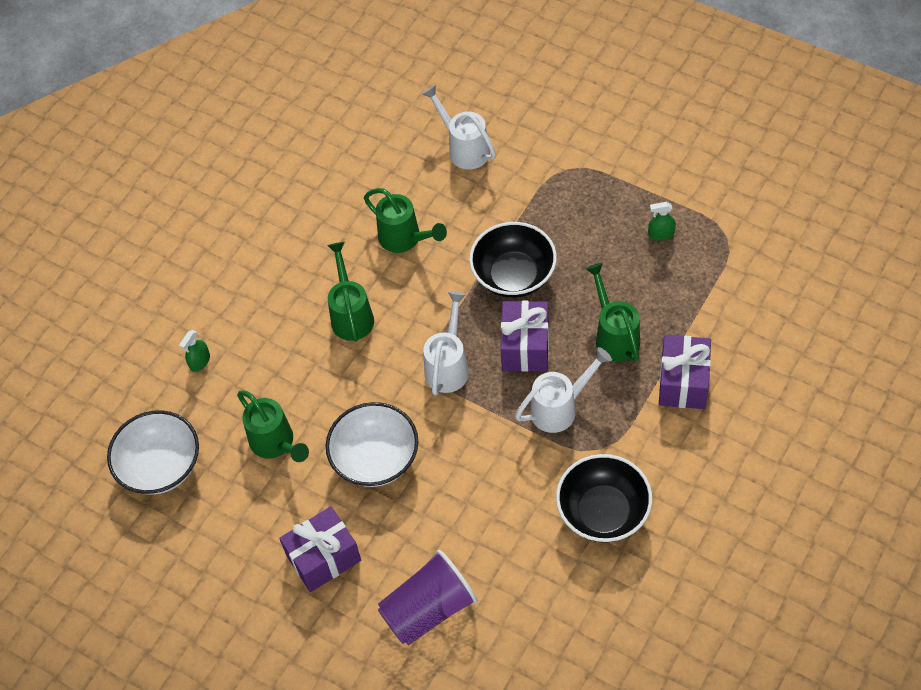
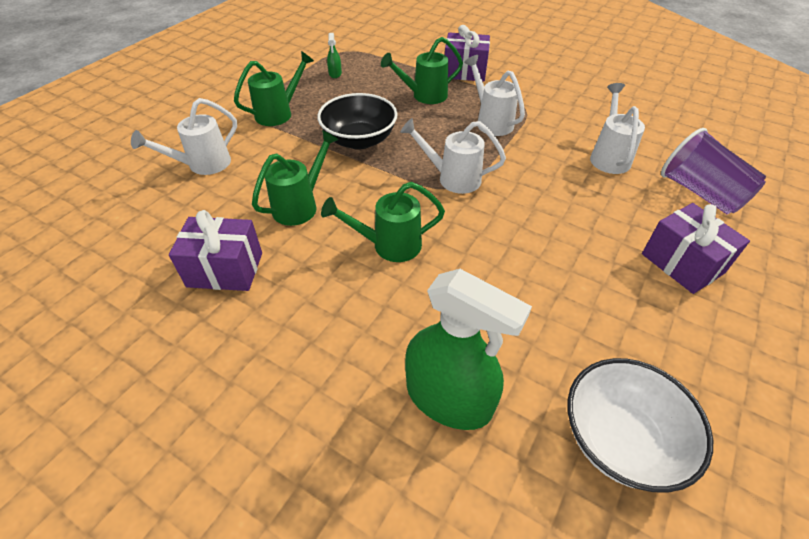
camera: 95 degrees left, 10 degrees down
(200, 361) = (448, 398): green spray bottle -> green spray bottle, size x2.46
(275, 443) = (558, 308): green watering can -> green watering can (278, 113)
(375, 459) = (560, 226): white bowl -> none
(493, 528) = (609, 157): none -> white watering can
(525, 347) = (433, 136): purple gift -> purple gift (225, 269)
(603, 512) = (577, 106): black bowl -> none

